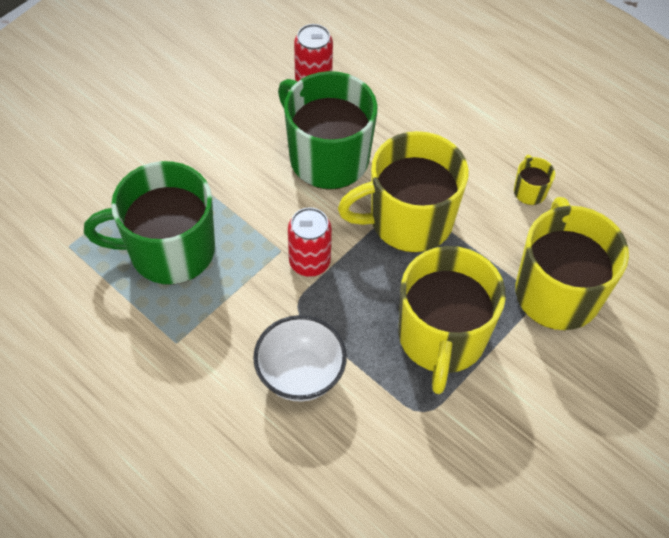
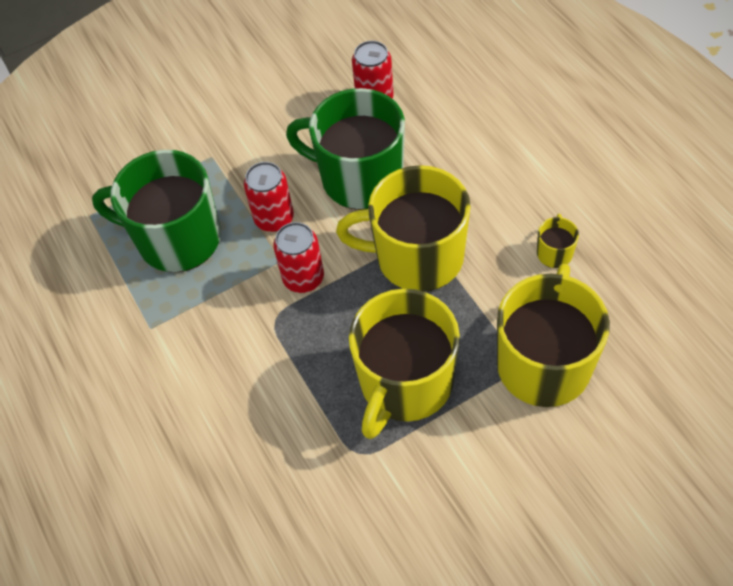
camera: 25 degrees right, 0 degrees up
(259, 211) = (274, 218): none -> red can
(300, 374) = (253, 386): white bowl -> none
(327, 157) = (360, 178): green mug -> green mug turned 45 degrees counterclockwise

